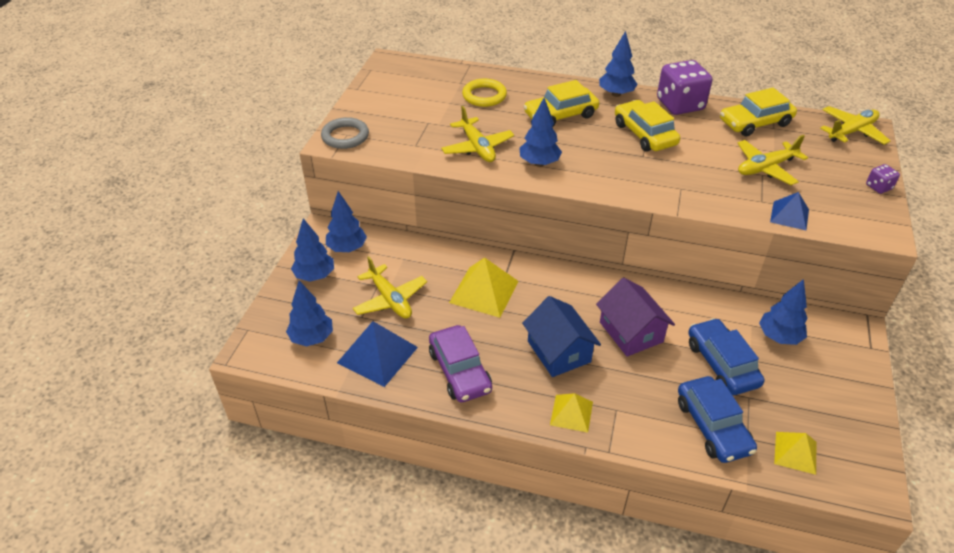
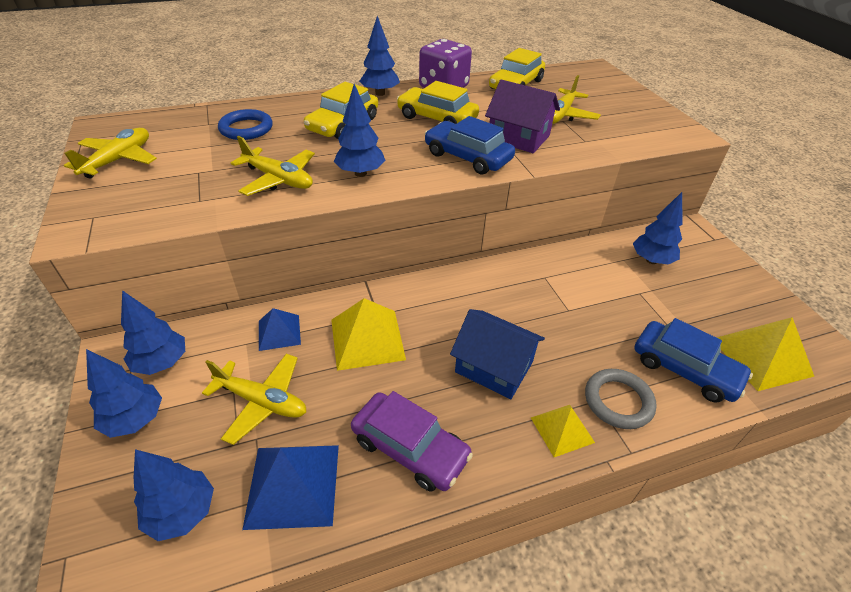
camera: 35 degrees left, 0 degrees up
(345, 136) = (92, 220): grey ring -> grey ring (618, 401)
(484, 96) = (246, 129): yellow ring -> blue ring
(631, 332) = (540, 313): purple house -> purple house (518, 137)
(722, 364) = (635, 305): blue car -> blue car (467, 157)
(789, 215) = (617, 145): blue pyramid -> blue pyramid (279, 332)
(795, 452) = (761, 357): yellow pyramid -> yellow pyramid, size x1.64
(851, 132) = (588, 72): yellow plane -> yellow plane (119, 160)
(878, 187) = (649, 104): purple dice -> none

